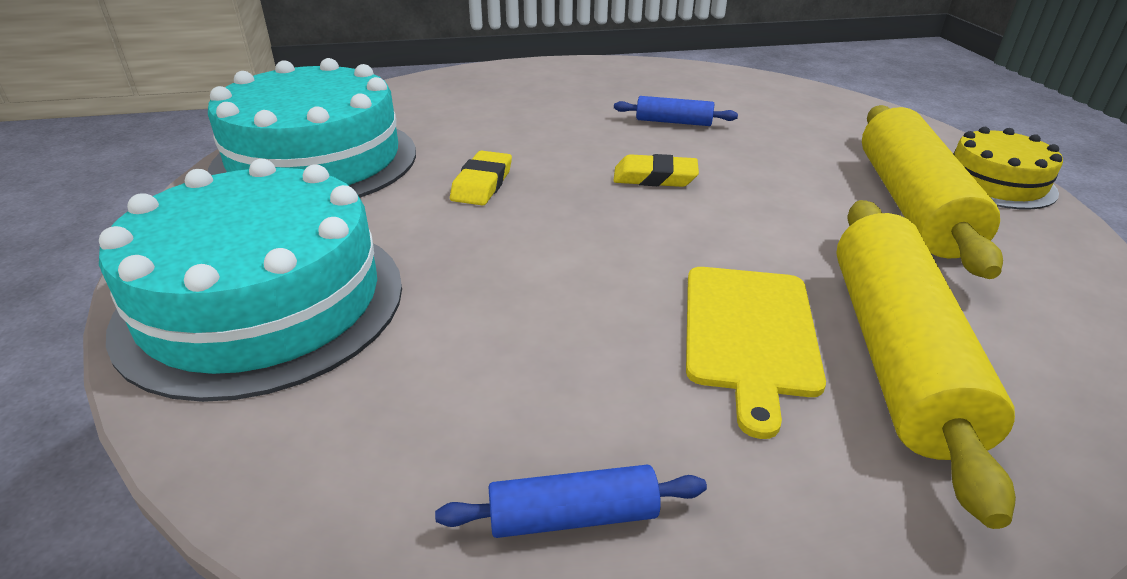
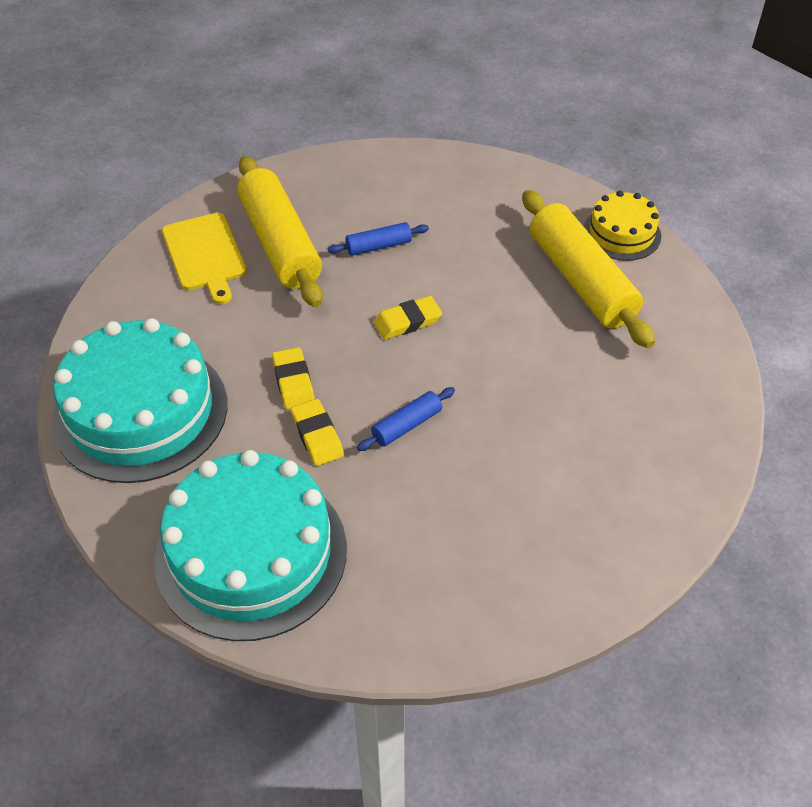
camera: 30 degrees left, 15 degrees up
(458, 230) = (317, 436): none -> yellow eraser
(573, 516) = (527, 589): blue rolling pin -> blue rolling pin (407, 425)
(750, 333) = (543, 439): yellow cutting board -> yellow cutting board (205, 254)
(895, 354) = (620, 419): yellow rolling pin -> yellow rolling pin (280, 243)

